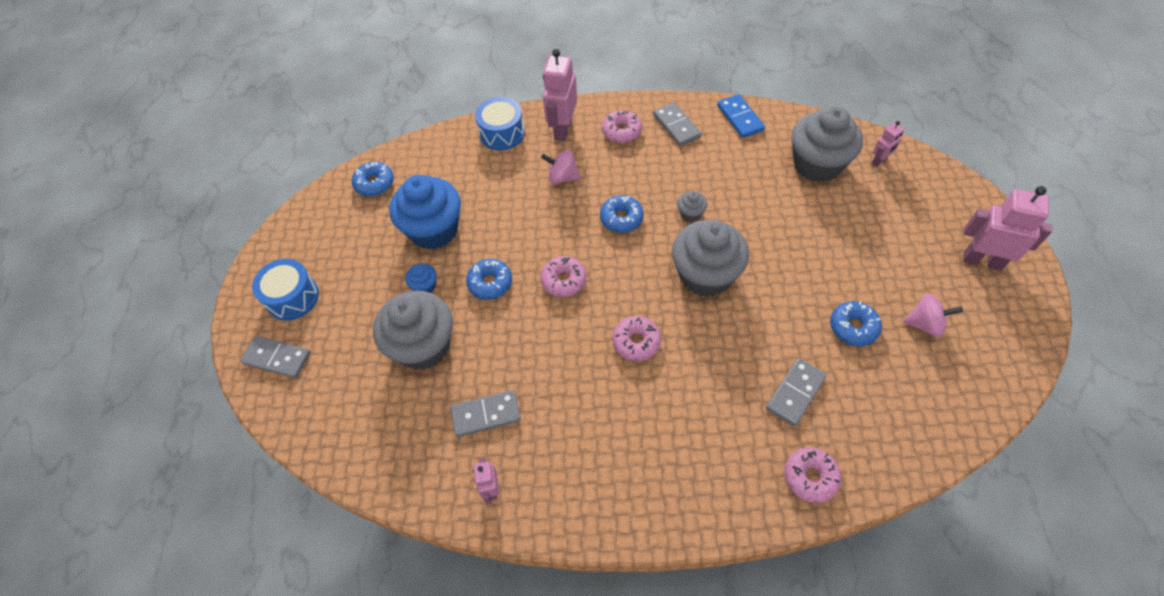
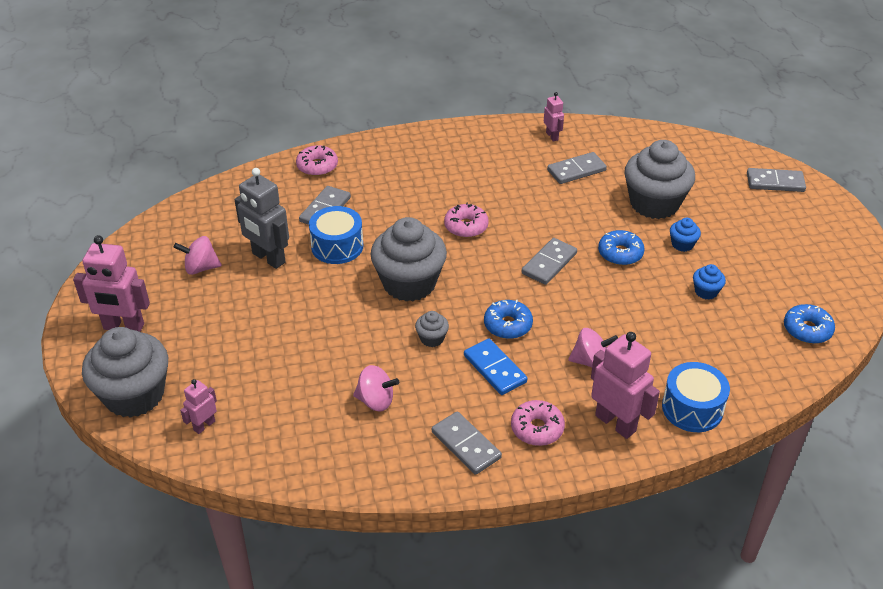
camera: 165 degrees right, 15 degrees down
(292, 297) = (801, 222): blue drum -> blue drum (337, 246)
(434, 230) = (706, 291): blue cupcake -> blue cupcake, size x0.43
(562, 129) = (616, 423): pink robot -> pink robot turned 45 degrees counterclockwise
(563, 280) = (549, 263): pink donut -> grey domino
(740, 118) = (381, 467): blue domino -> blue domino (495, 369)
(742, 165) = (376, 401): none -> pink spinning top
(817, 164) = (283, 412): grey cupcake -> grey cupcake (134, 395)
(853, 327) = (268, 258): blue donut -> grey robot

